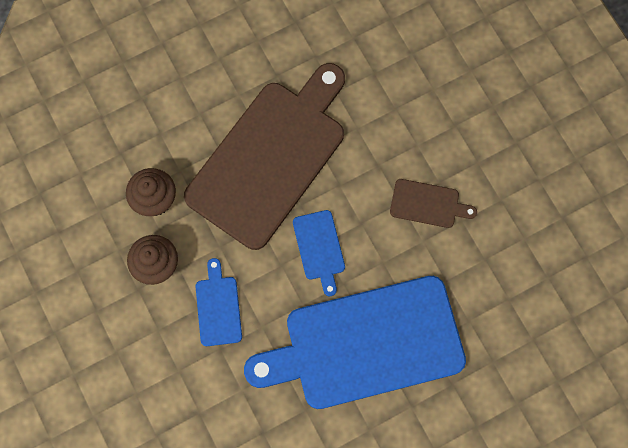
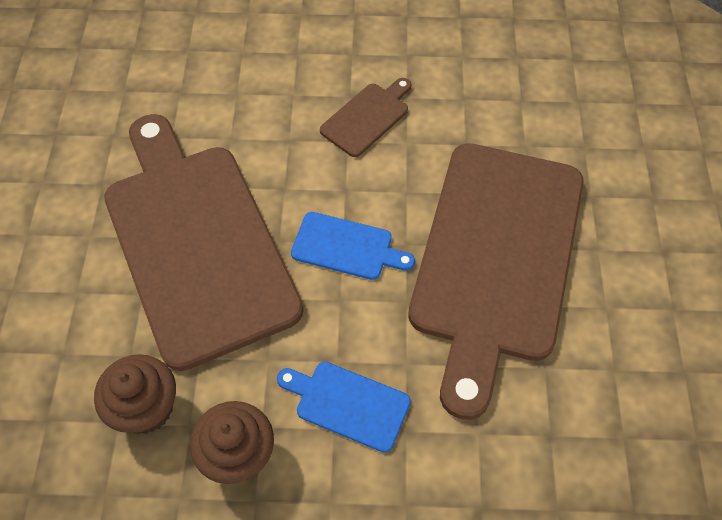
camera: 60 degrees left, 15 degrees down
(365, 344) = (496, 258): blue cutting board -> brown cutting board

